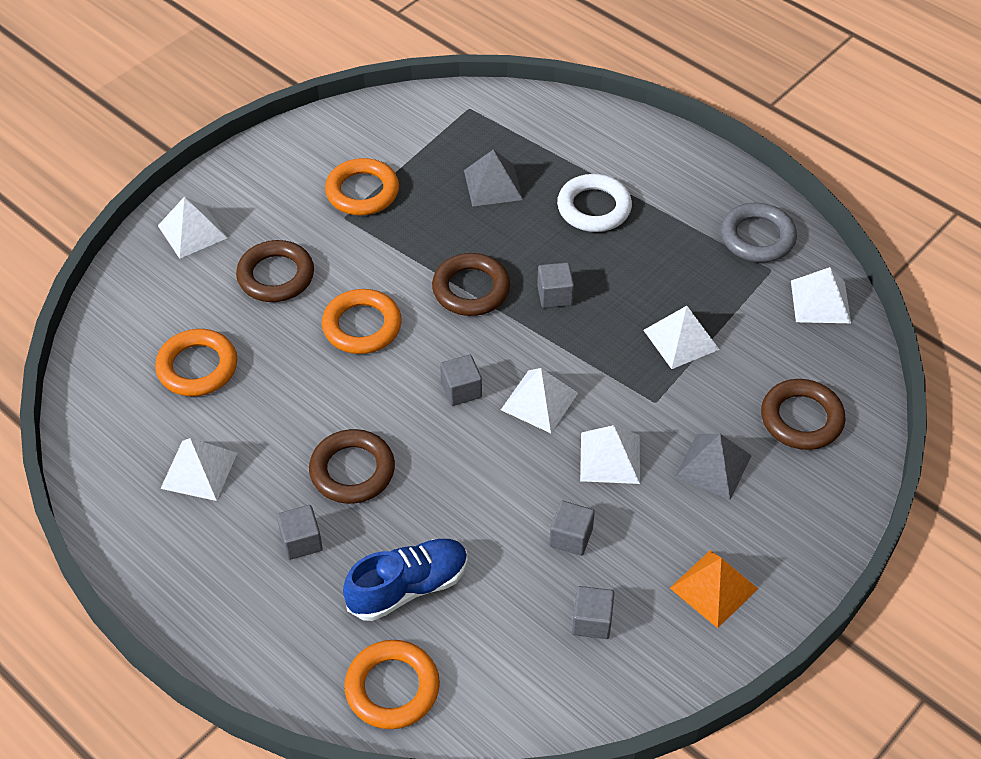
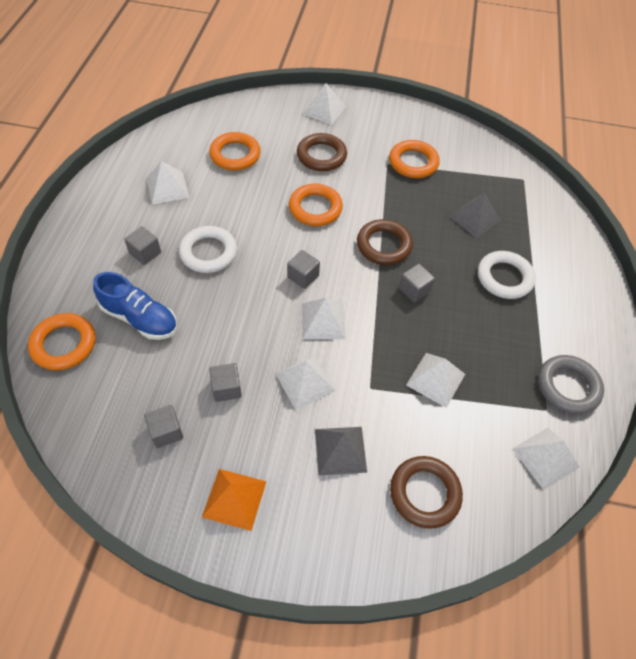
camera: 55 degrees right, 5 degrees up
(352, 470) = (208, 252): brown ring -> white ring

